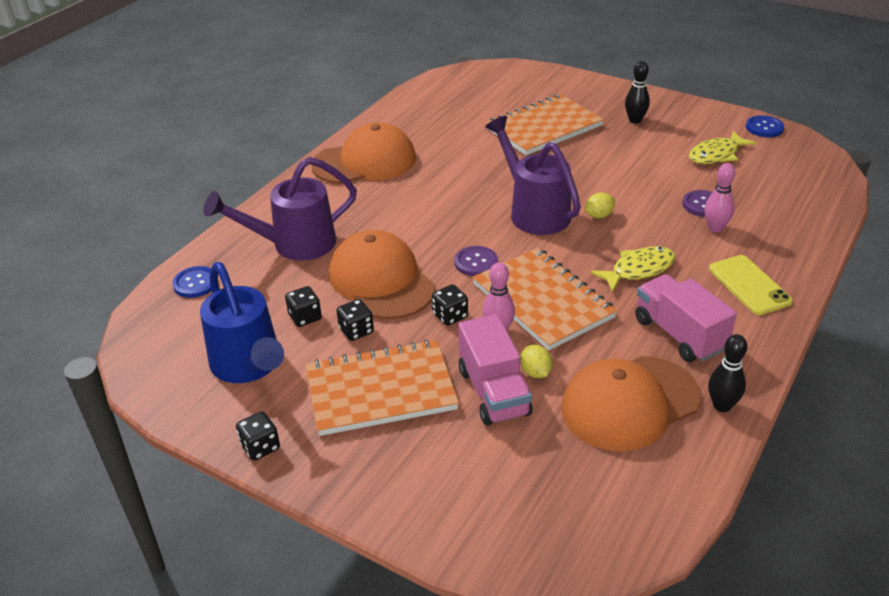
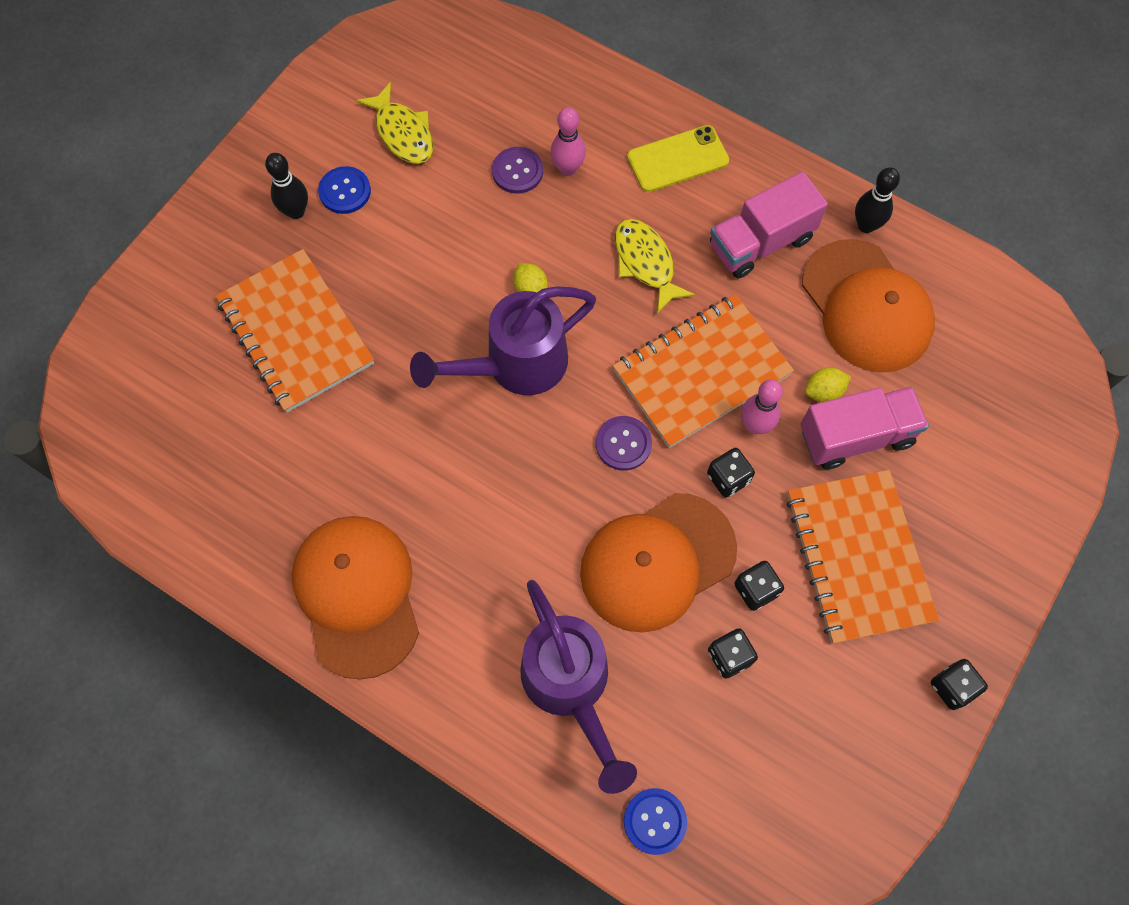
camera: 90 degrees left, 30 degrees up
(249, 365) = (821, 719): blue watering can -> none
(764, 128) = (342, 65): blue button -> blue button (345, 191)

